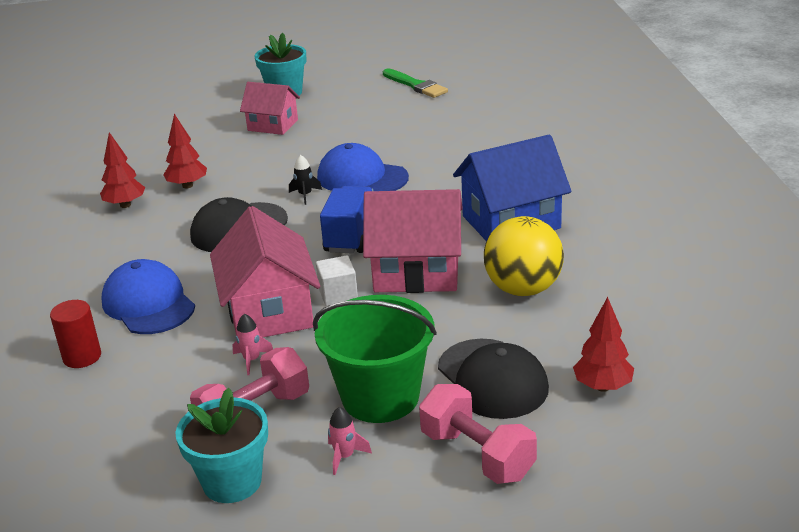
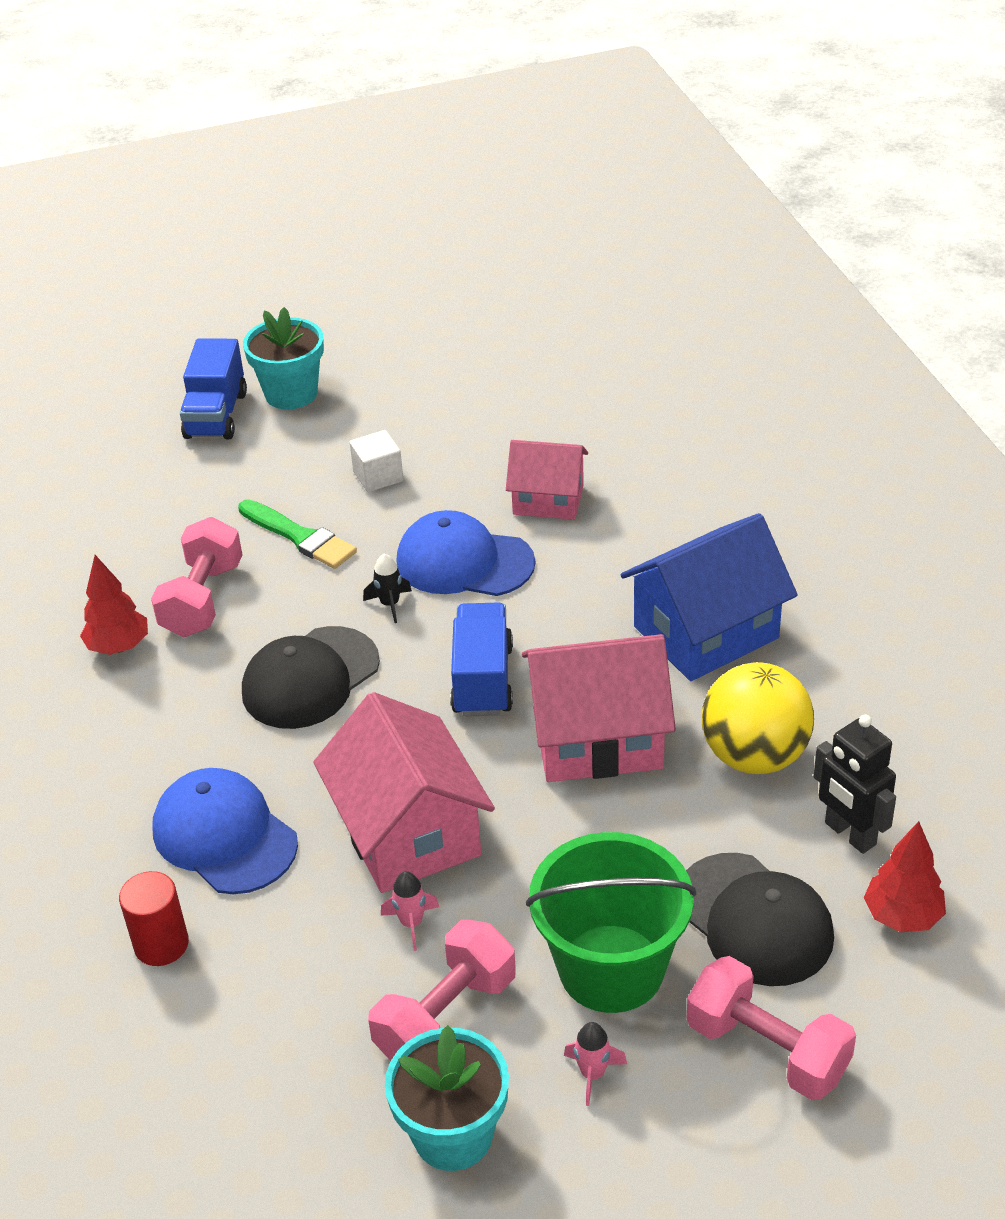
camera: 10 degrees left, 10 degrees up
(187, 185) = (202, 599): red tree -> pink dumbbell
(234, 101) = (216, 415): none -> blue truck
(273, 125) = (294, 464): pink house -> pink house (548, 500)
(338, 294) = (497, 791): white cube -> white cube (378, 476)
(415, 85) = (490, 365): green brush -> green brush (299, 537)
(578, 337) = (849, 834): none -> black robot

